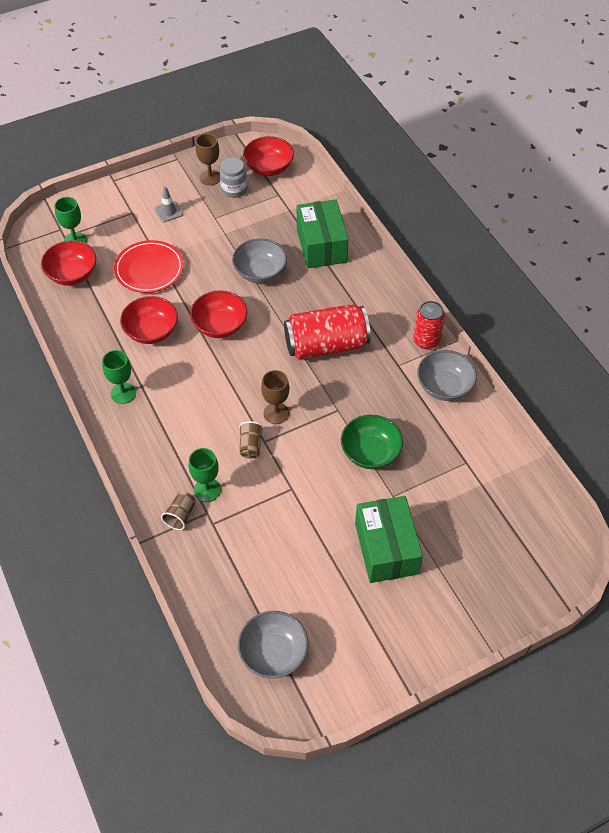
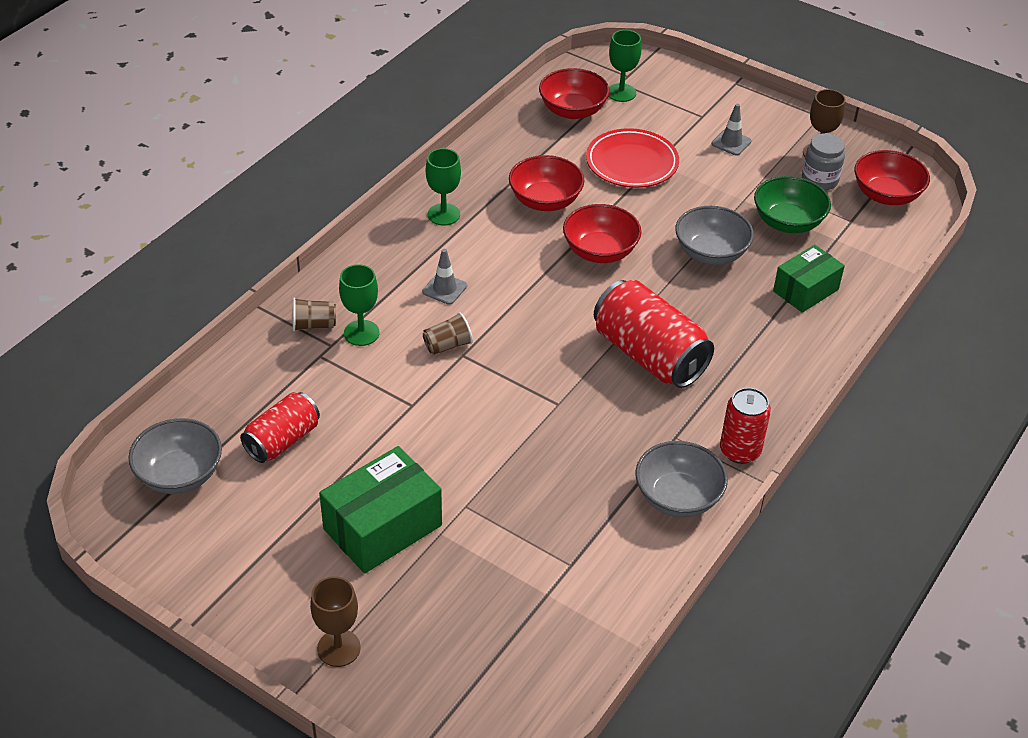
camera: 60 degrees right, 10 degrees down
(197, 424) = (444, 289): none -> grey traffic cone
(276, 413) = (510, 349): brown goblet -> brown goblet (338, 648)
(279, 577) = (282, 440): none -> red can
(321, 245) = (805, 290): green box -> green box, size x0.66
(370, 453) = (515, 459): green bowl -> green bowl (788, 222)

